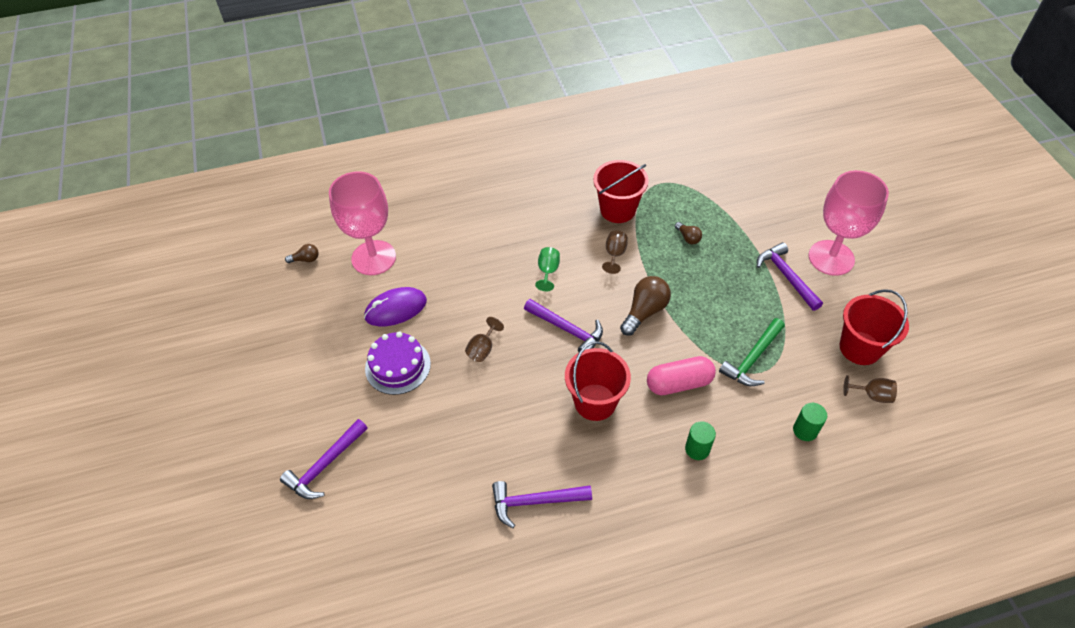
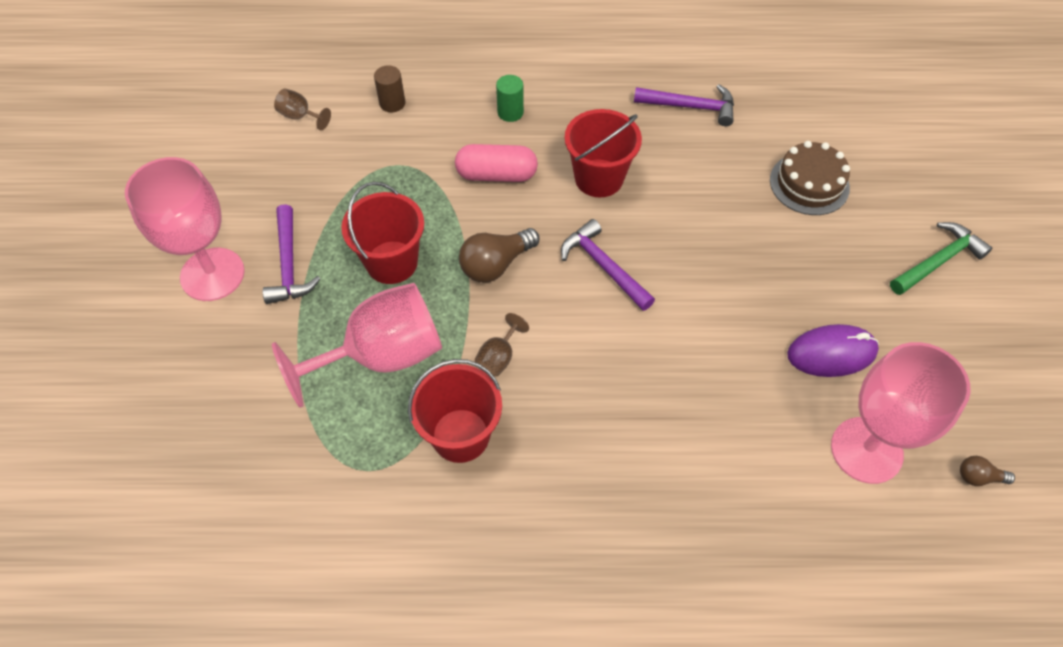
camera: 165 degrees left, 5 degrees up
(325, 465) = (912, 186): purple hammer -> none
(398, 366) = (829, 273): purple cake -> none
(416, 443) = (809, 184): none -> brown cake
(483, 349) = (718, 268): brown goblet -> none
(548, 271) = (604, 355): green goblet -> none
(688, 238) = (381, 356): brown light bulb -> pink goblet
(753, 358) = (398, 180): green hammer -> green hammer (937, 261)
(805, 430) = (392, 103): green cylinder -> brown cylinder
(860, 348) = (272, 162): red bucket -> red bucket (391, 262)

